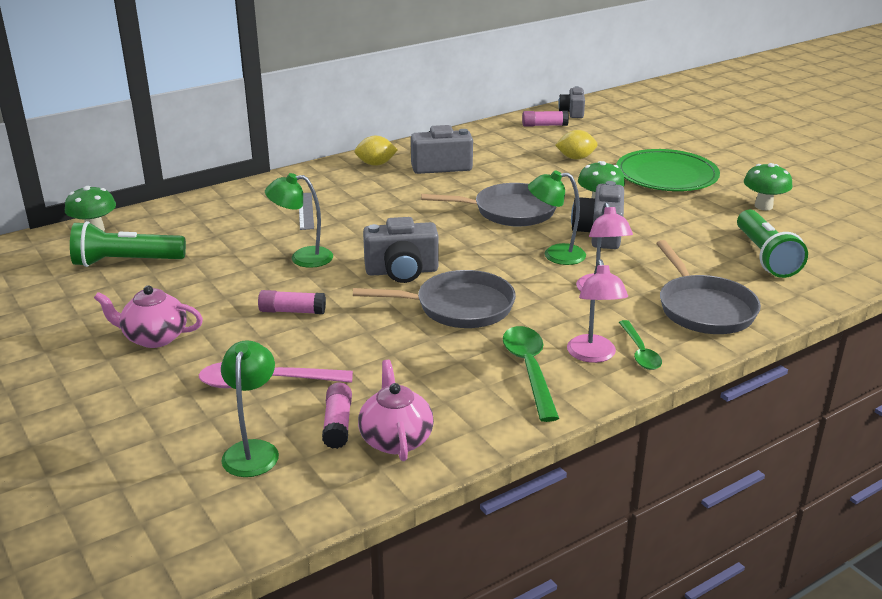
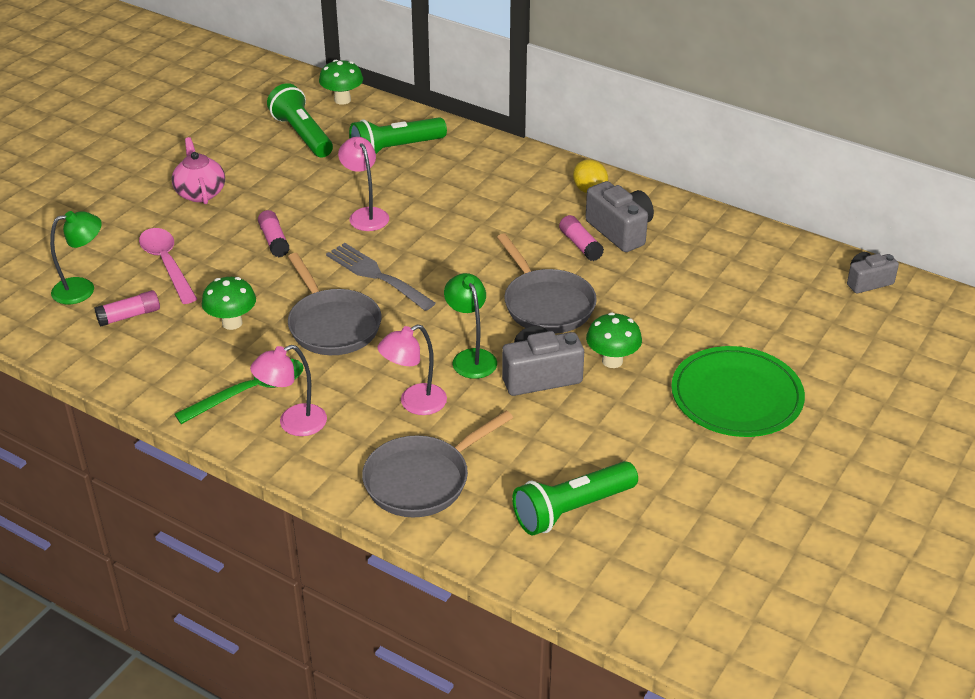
camera: 65 degrees right, 10 degrees up
(215, 224) = (395, 149): none -> green flashlight
(302, 258) = (365, 215): green lamp -> pink lamp
(305, 211) = (455, 185): grey ruler -> none
(396, 439) = (122, 349): pink teapot -> none
(402, 271) = (376, 275): grey camera -> grey fork
(544, 125) = (803, 271): pink glue stick -> pink glue stick (580, 245)
(575, 158) = (725, 316): yellow lemon -> none
(640, 352) = (314, 452): green spoon -> none
(763, 206) = (710, 491): green mushroom -> green mushroom (232, 323)

